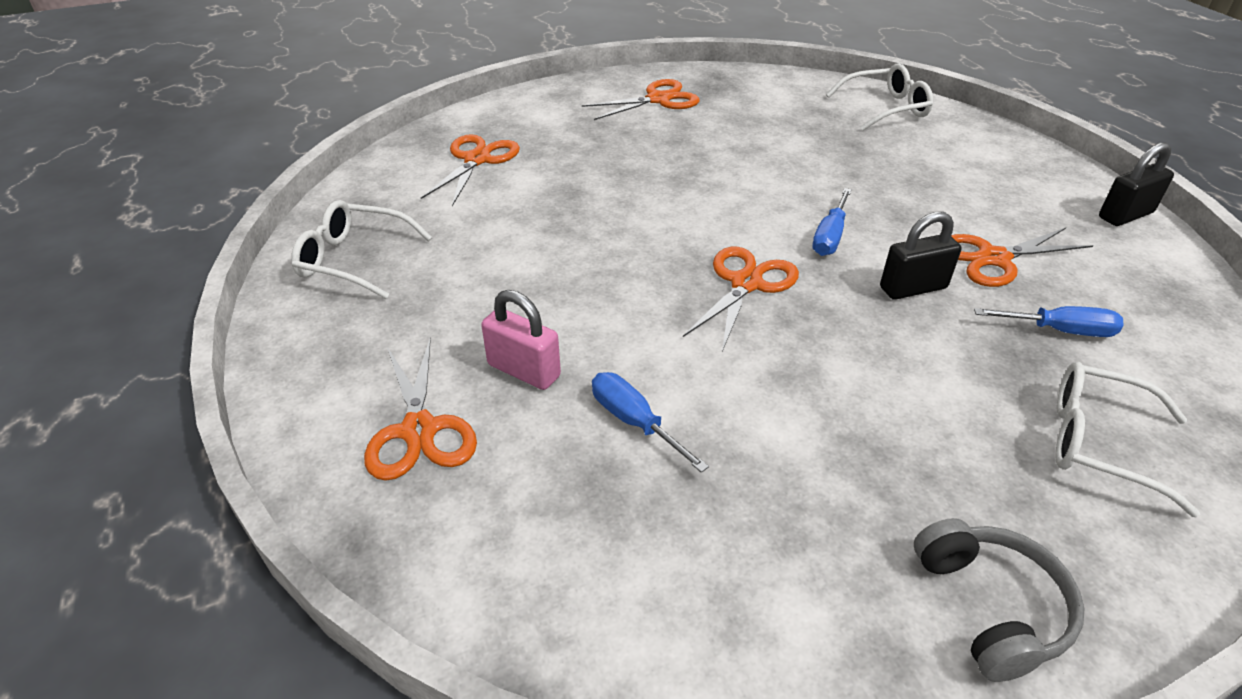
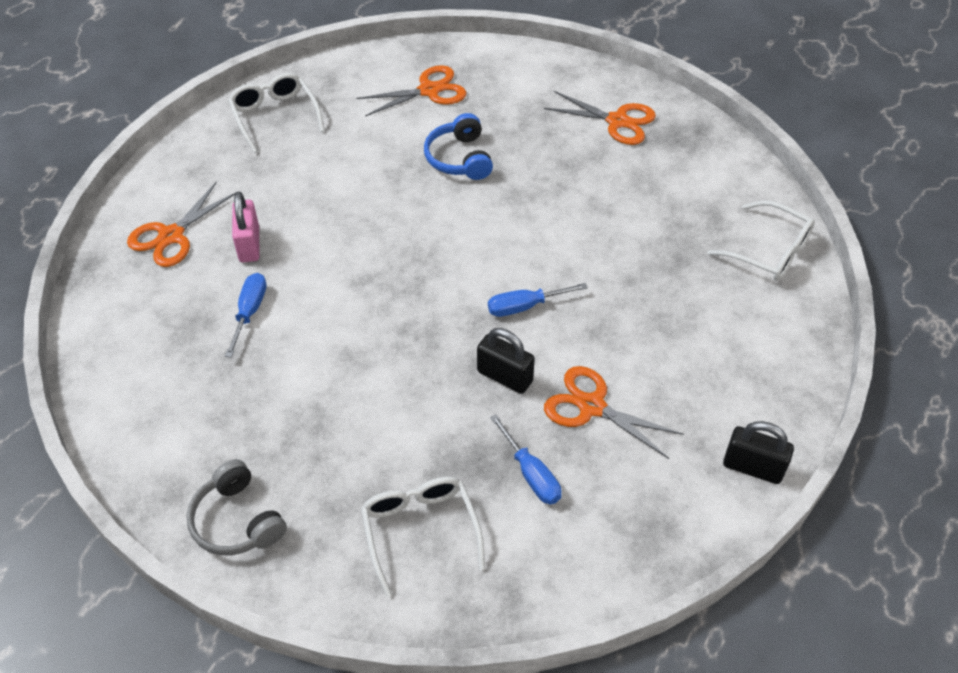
camera: 50 degrees right, 10 degrees up
(591, 184) = (459, 158): none -> blue headphones
(746, 284) = (423, 292): orange scissors -> none
(991, 607) = (237, 521): grey headphones -> grey headphones turned 105 degrees clockwise

